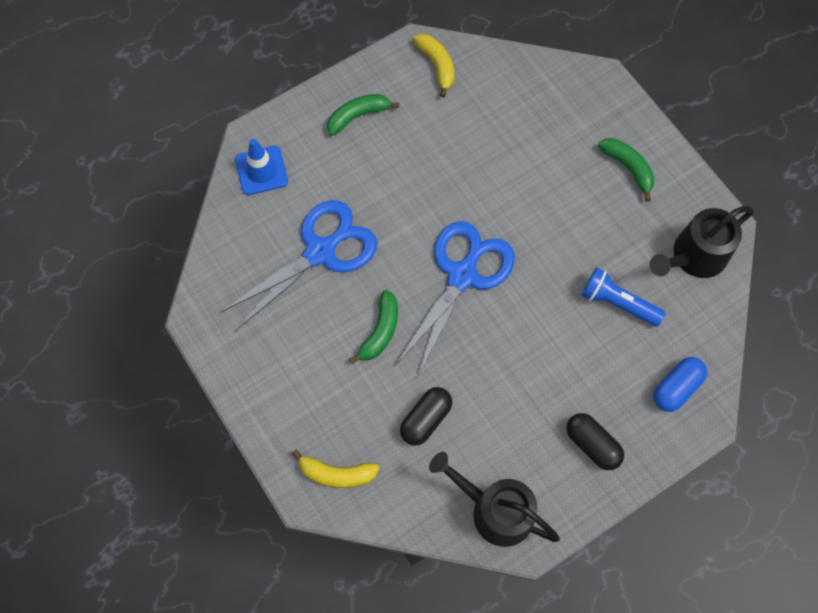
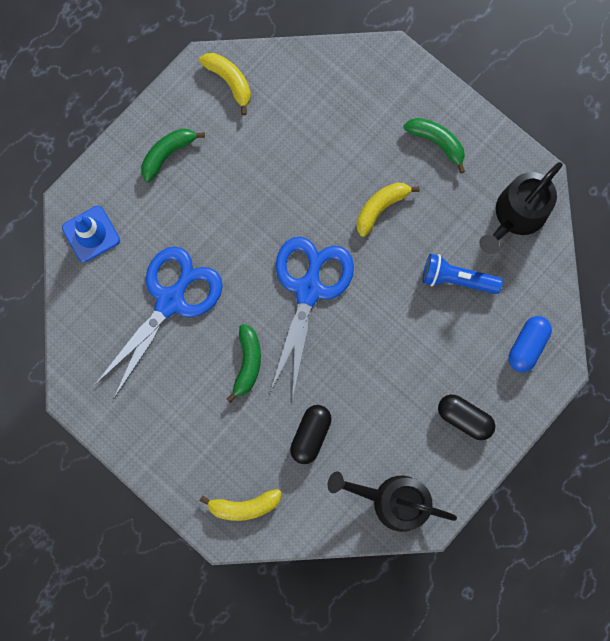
camera: 15 degrees left, 10 degrees up
(556, 215) = (381, 207): none -> yellow banana

